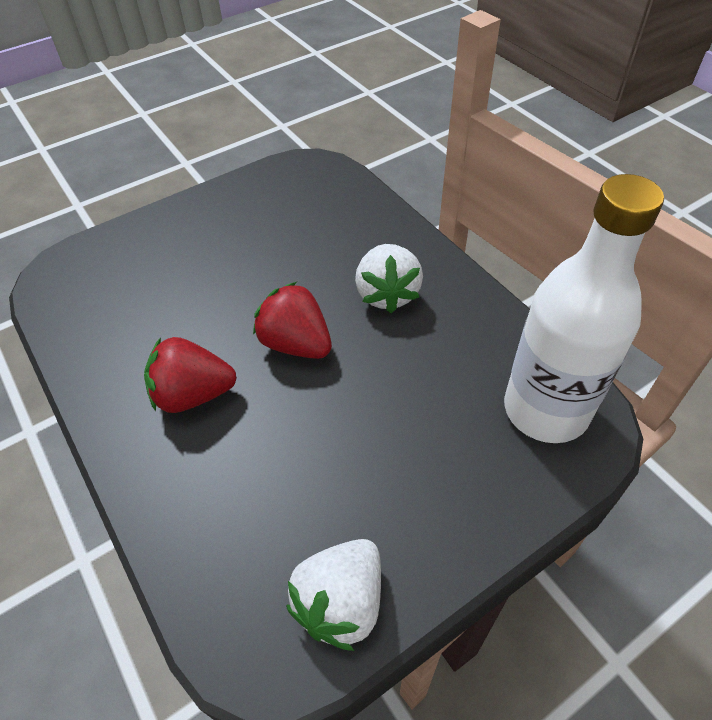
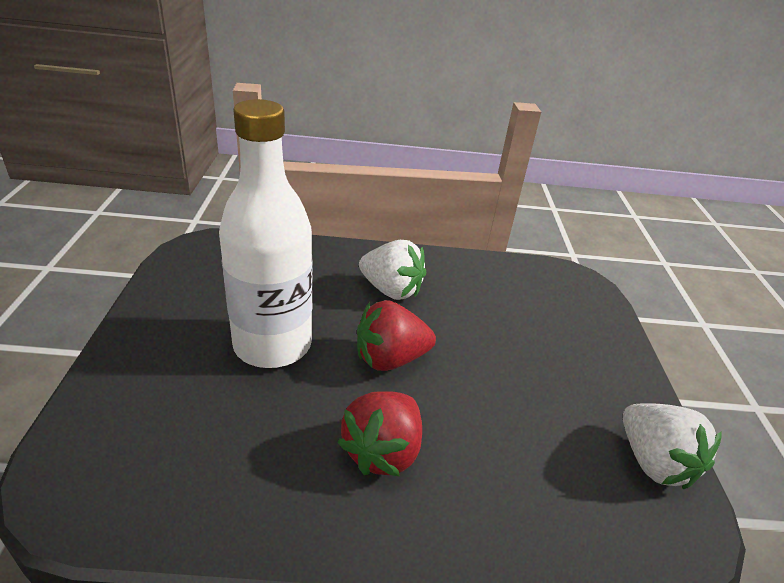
camera: 60 degrees left, 15 degrees down
(546, 410) = (554, 288): white bottle -> white bottle (272, 345)

